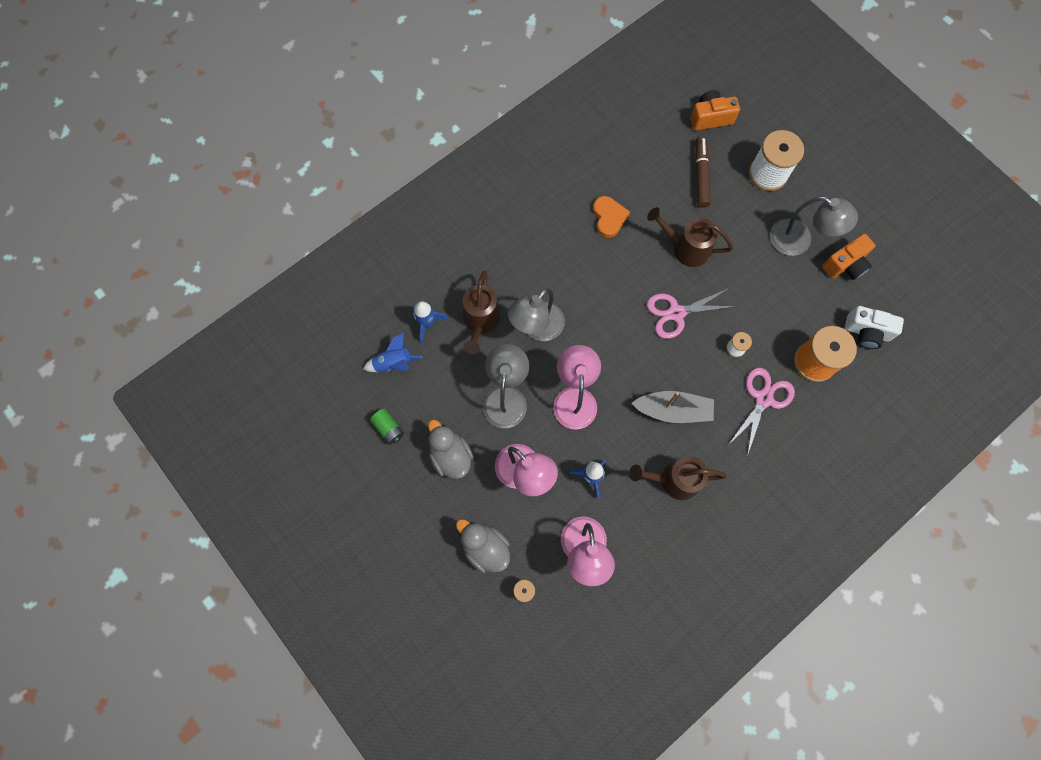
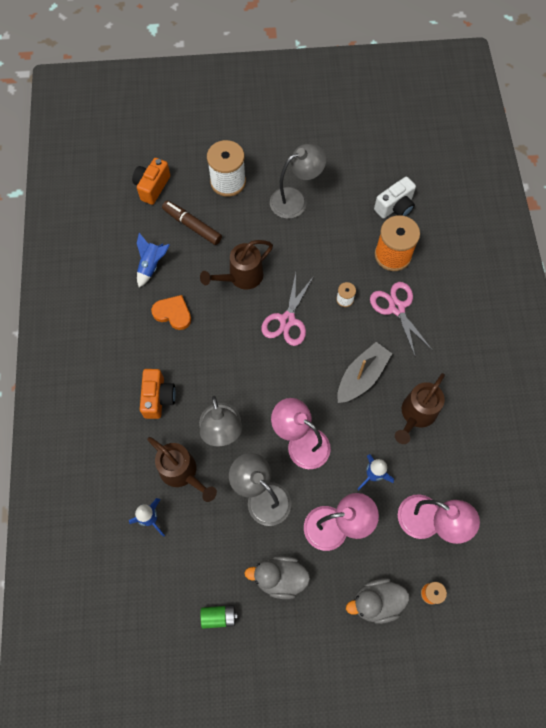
camera: 55 degrees left, 5 degrees down
(393, 363) = (164, 572): blue rocket -> blue rocket (151, 266)
(845, 265) = (336, 184): orange camera -> orange camera (158, 398)

